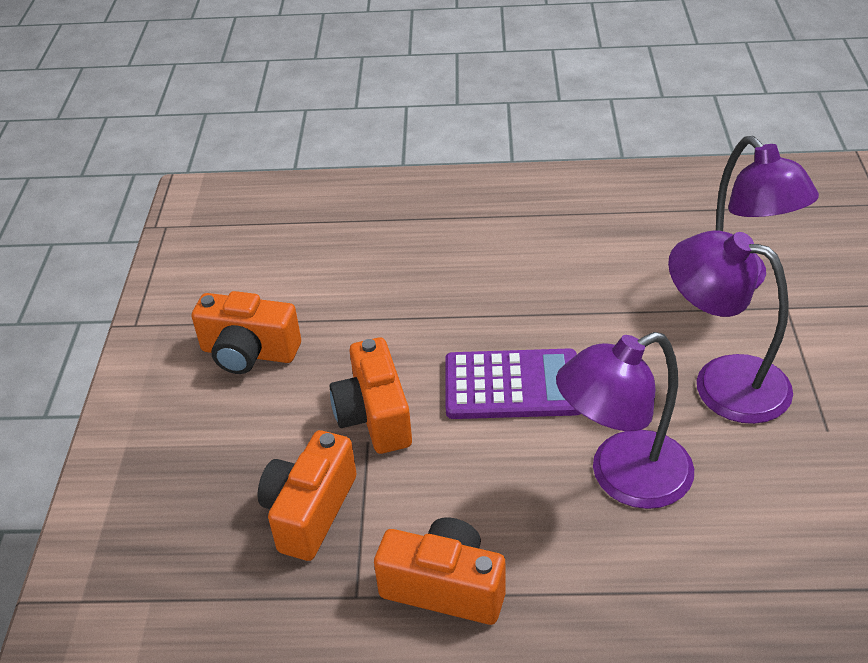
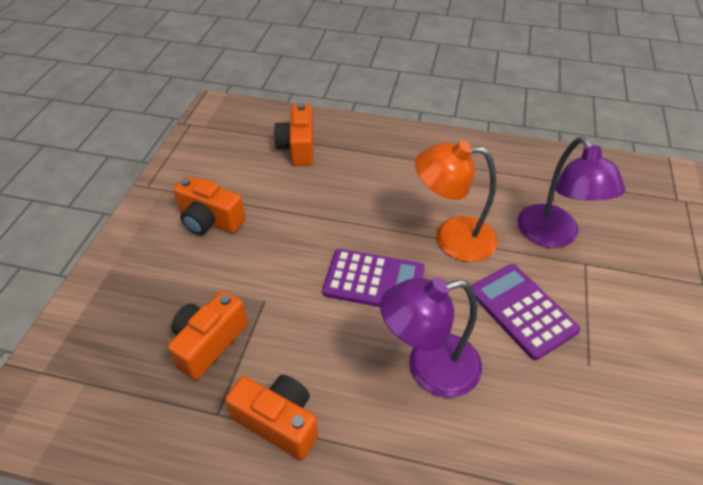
camera: 10 degrees right, 5 degrees up
(374, 416) = (275, 283): orange camera -> orange camera (298, 148)
(600, 309) = (452, 238): none -> orange lamp
(722, 382) = (522, 310): purple lamp -> purple calculator

